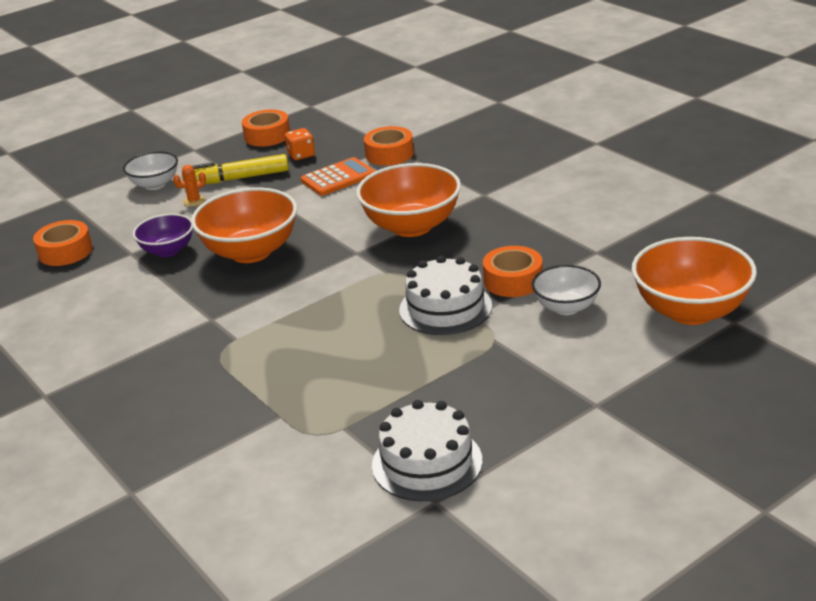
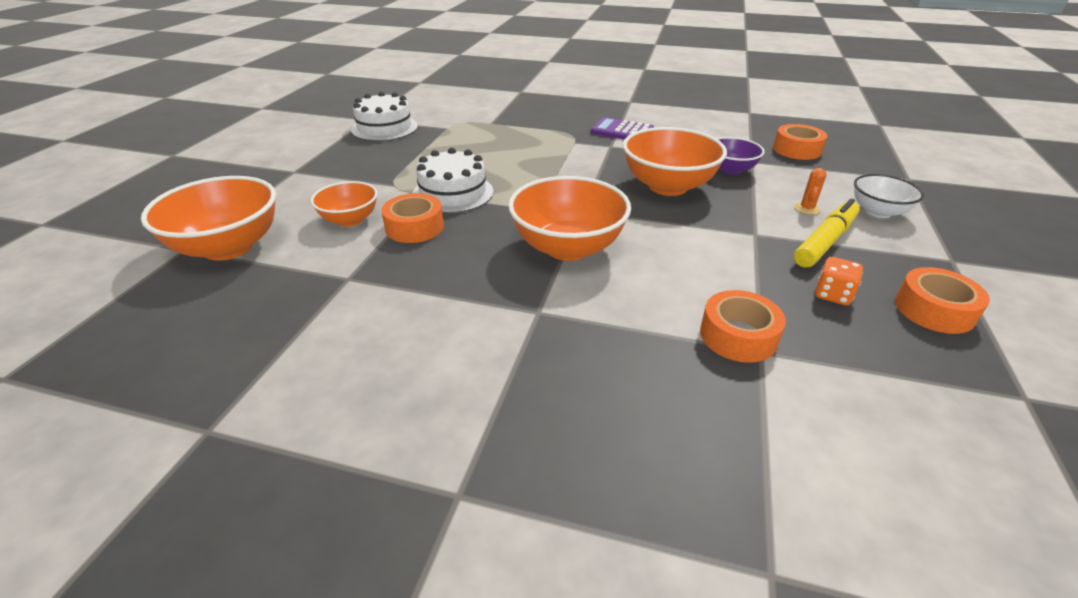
camera: 140 degrees right, 5 degrees up
(160, 338) = (622, 131): none -> purple calculator
(338, 178) = (731, 277): orange calculator -> none
(566, 307) = (350, 220): white bowl -> orange bowl

